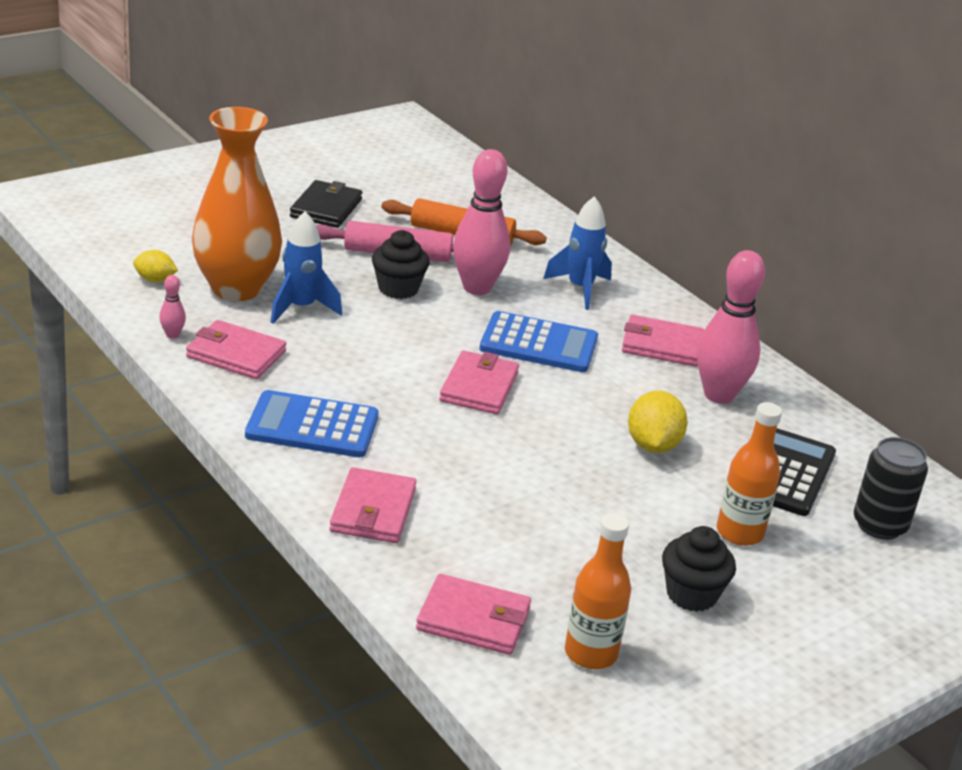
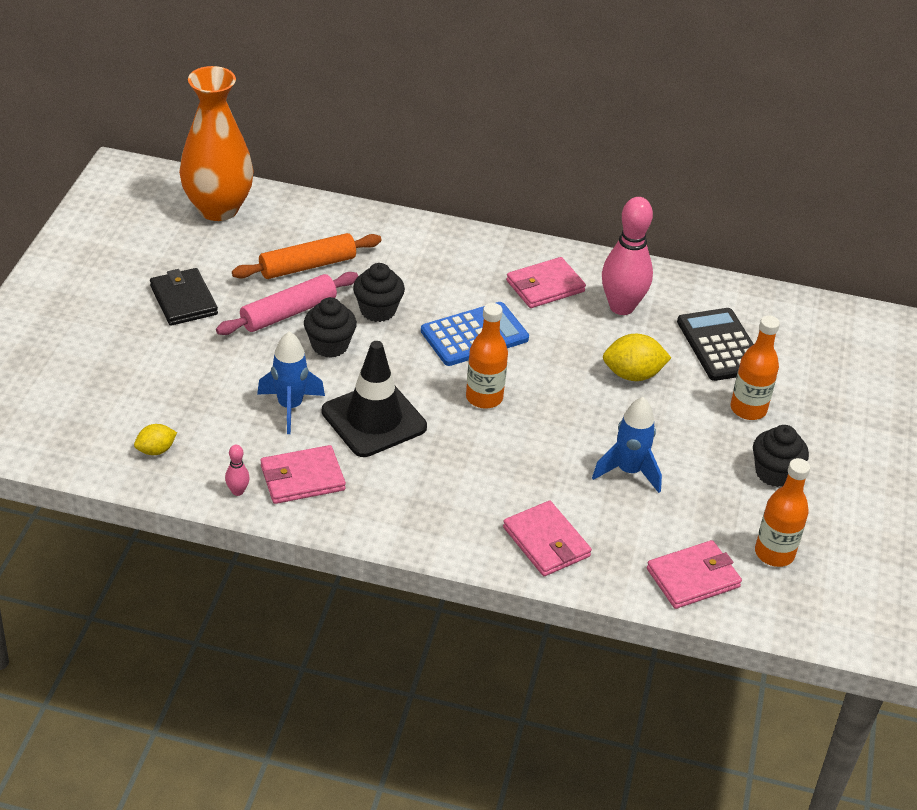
camera: 40 degrees left, 10 degrees up
(236, 288) = (223, 419): orange vase -> orange vase (218, 209)
(312, 426) = (428, 503): blue calculator -> none
(357, 350) = (374, 419): none -> black traffic cone
(477, 288) = (378, 310): pink bowling pin -> black cupcake
(479, 387) = (484, 397): pink wallet -> orange bottle
(580, 289) = (441, 268): blue rocket -> blue rocket (628, 471)
(653, 445) = (633, 375): yellow lemon -> yellow lemon turned 60 degrees counterclockwise
(879, 525) = (806, 351): black can -> none

